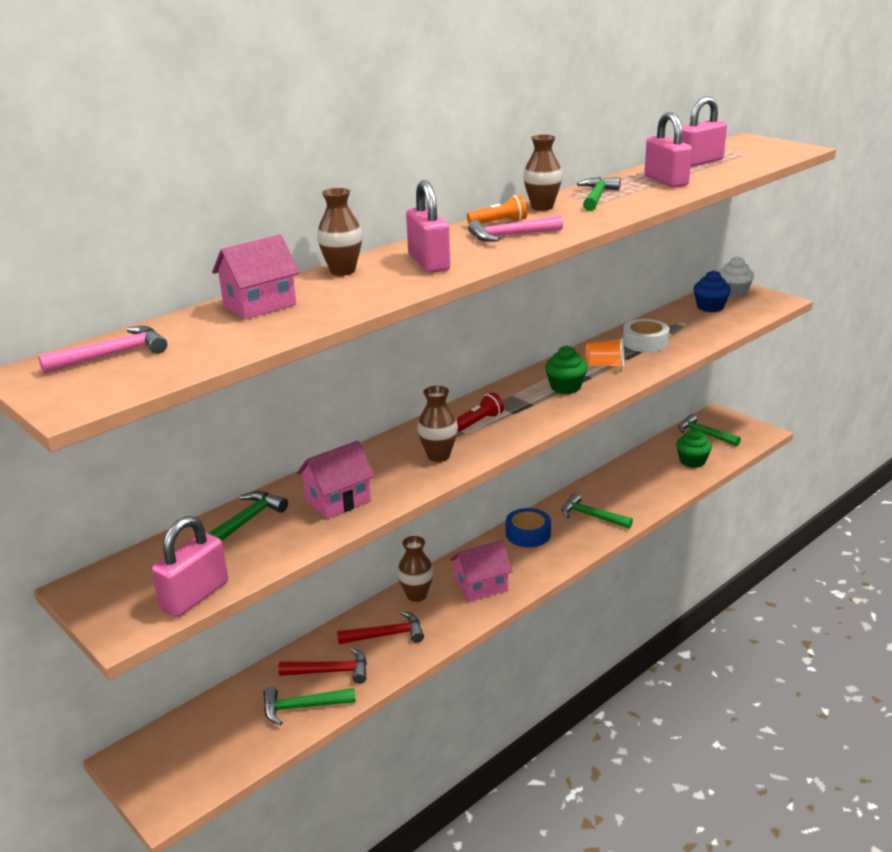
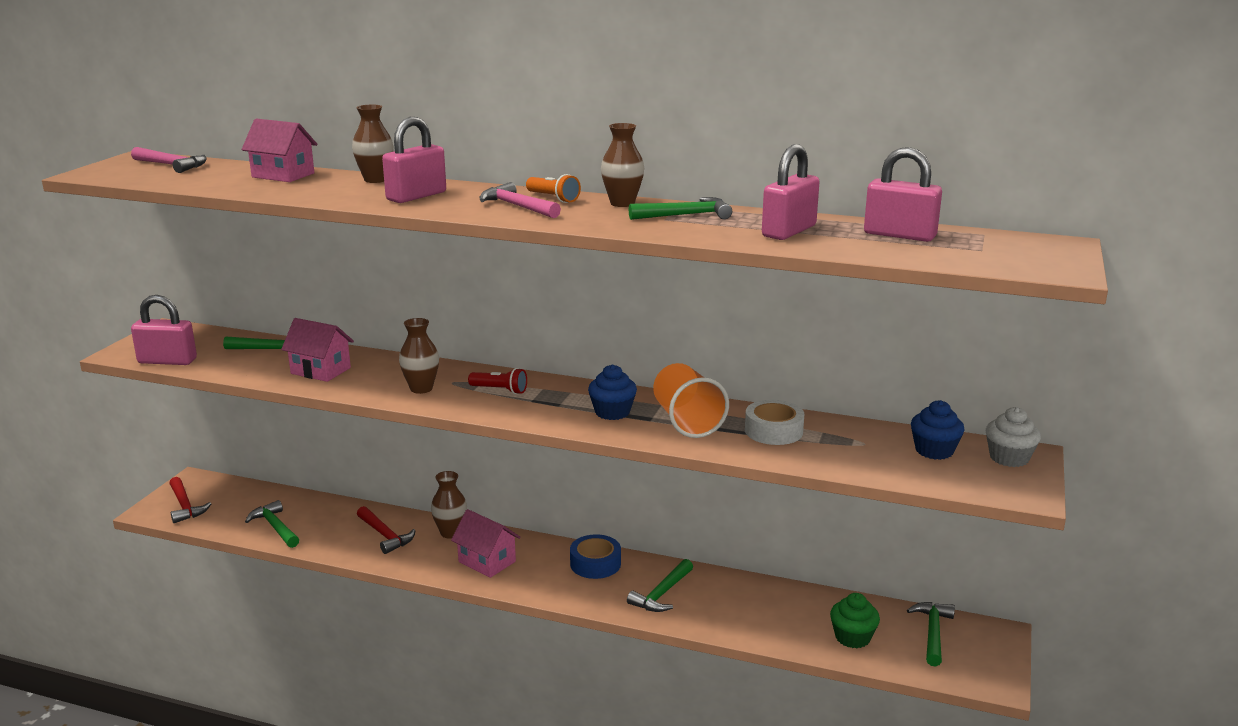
camera: 60 degrees right, 5 degrees down
(330, 671) = (323, 525): red hammer -> red hammer (185, 506)
(565, 387) = (612, 412): green cupcake -> blue cupcake
(591, 516) = (662, 594): green hammer -> green hammer turned 150 degrees counterclockwise
(605, 365) = (686, 421): orange cup -> orange cup, size x1.70

